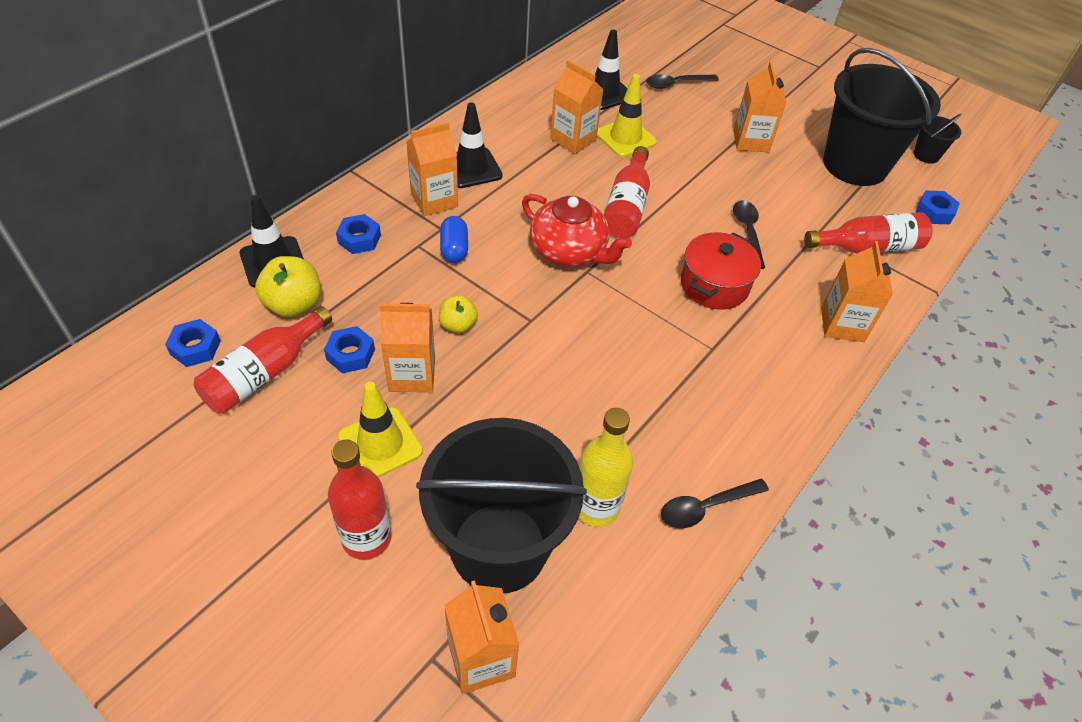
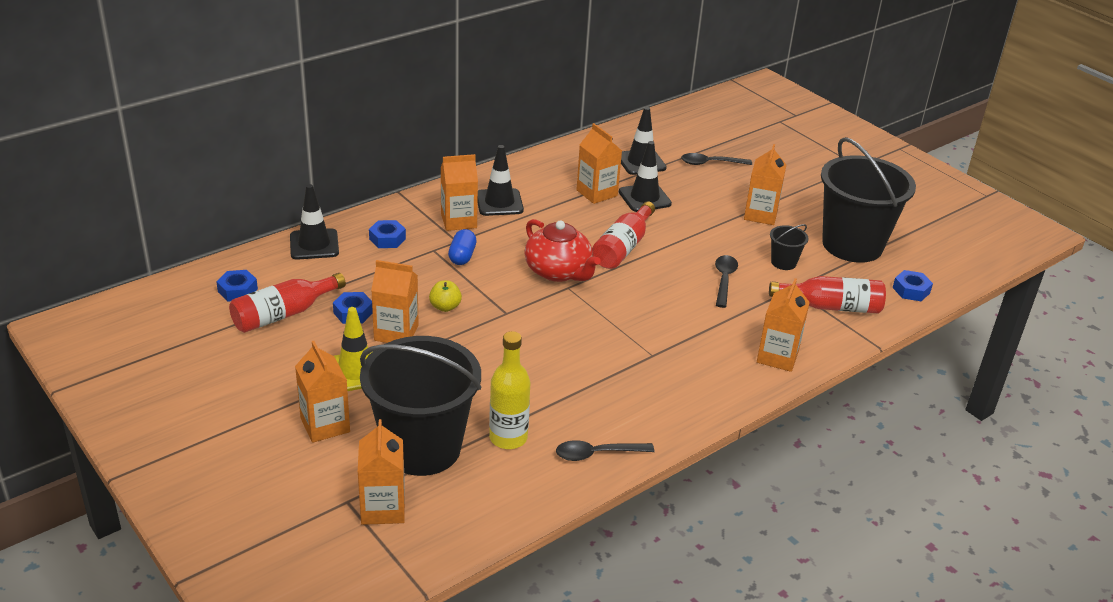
camera: 15 degrees right, 15 degrees down
(294, 304) = (320, 274): yellow apple -> none
(366, 538) = (325, 425): red bottle -> orange carton
(625, 138) = (644, 198): yellow traffic cone -> black traffic cone
(714, 285) = (675, 312): red pot -> none
(926, 155) = (928, 247): black bucket -> black bucket (783, 262)

